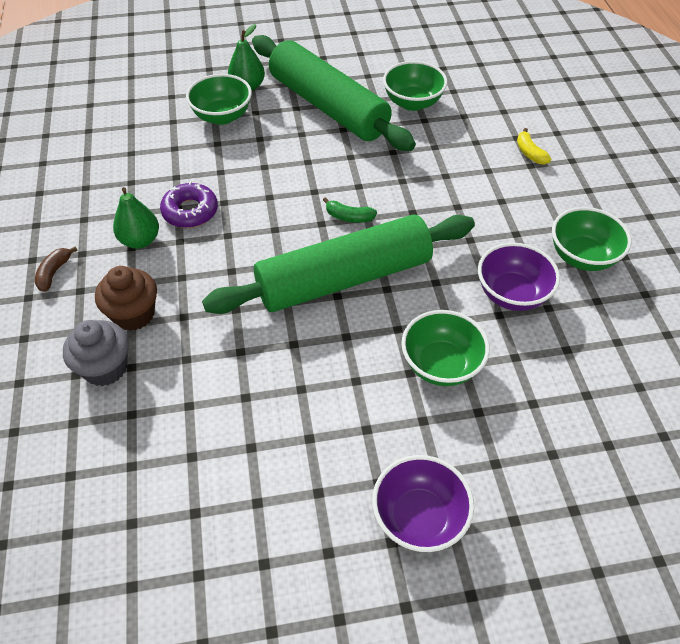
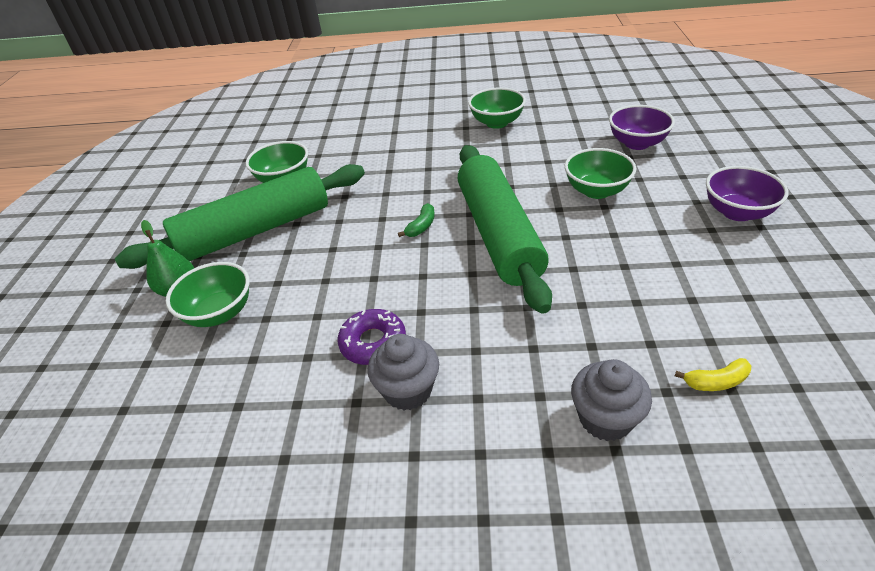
camera: 75 degrees left, 10 degrees down
(54, 273) = (443, 488): brown banana -> none
(134, 314) = (526, 393): brown cupcake -> none
(140, 240) = (408, 390): green pear -> grey cupcake
(512, 294) = (528, 154): purple bowl -> purple bowl (637, 143)
(530, 153) = (380, 130): yellow banana -> yellow banana (716, 381)

